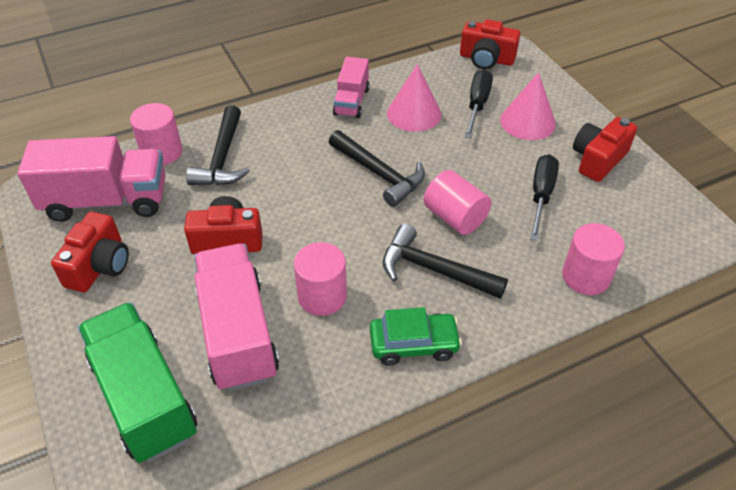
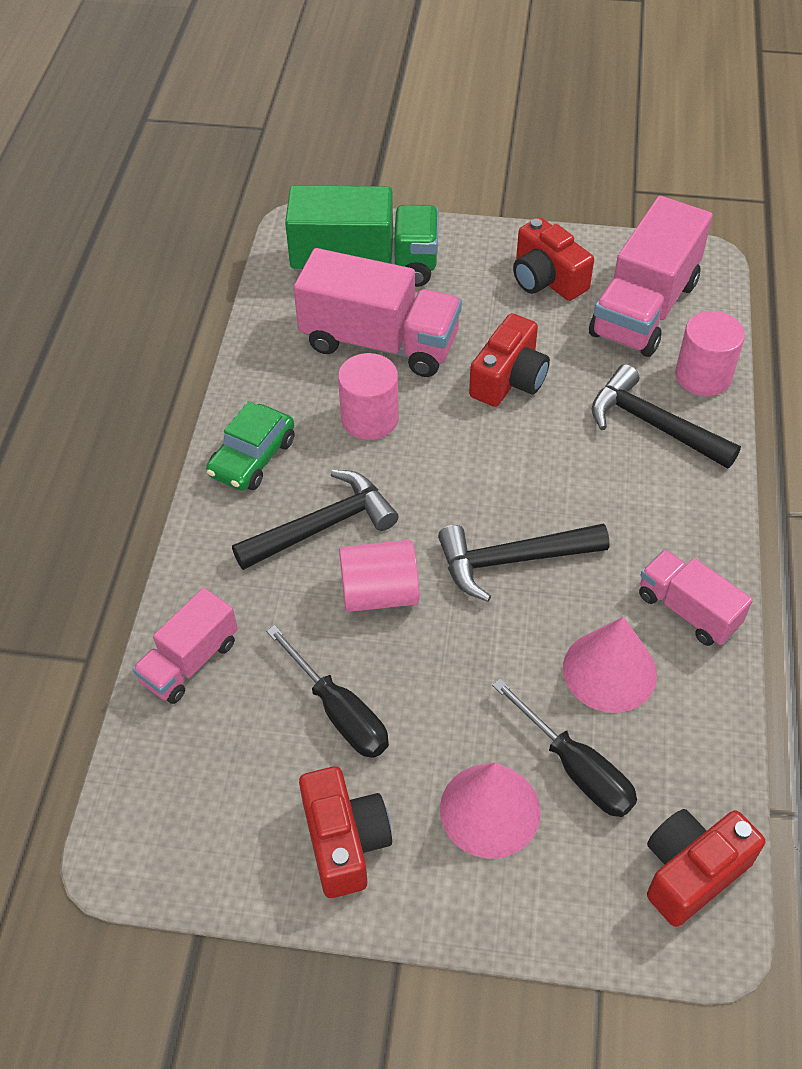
camera: 125 degrees right, 5 degrees up
(586, 276) = (190, 661): pink cylinder -> pink truck

